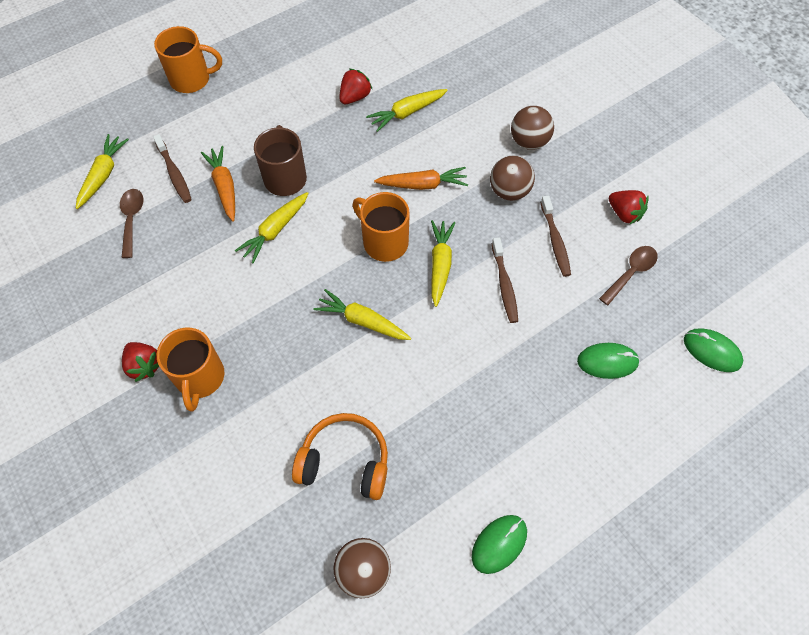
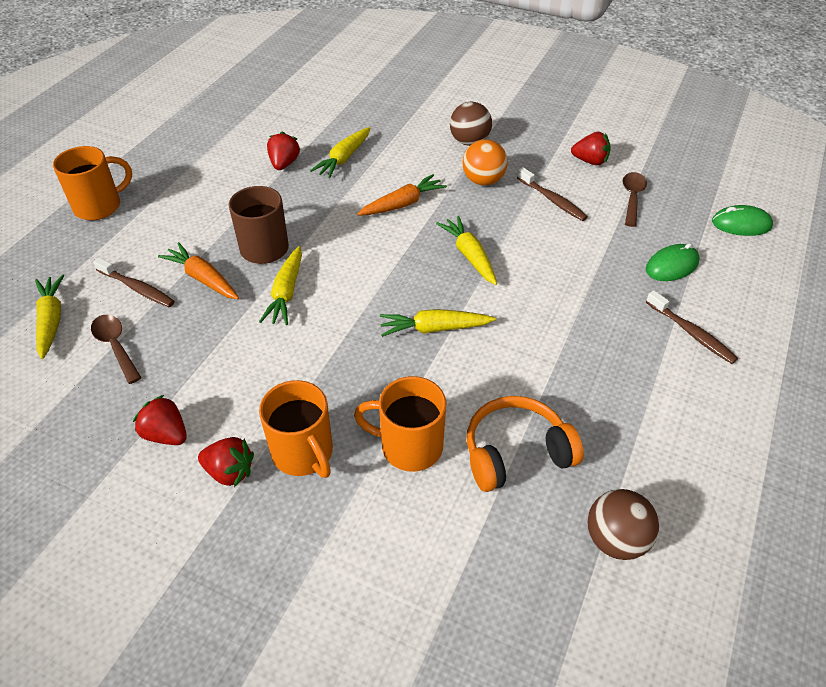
camera: 30 degrees left, 15 degrees down
(122, 313) = (166, 434): none -> red strawberry
(384, 242) = (403, 259): orange mug -> orange mug (409, 446)
(499, 544) = (714, 447): green mouse -> none
(504, 285) = (538, 247): brown toothbrush -> brown toothbrush (691, 333)
(509, 191) = (483, 181): brown ball -> orange ball

